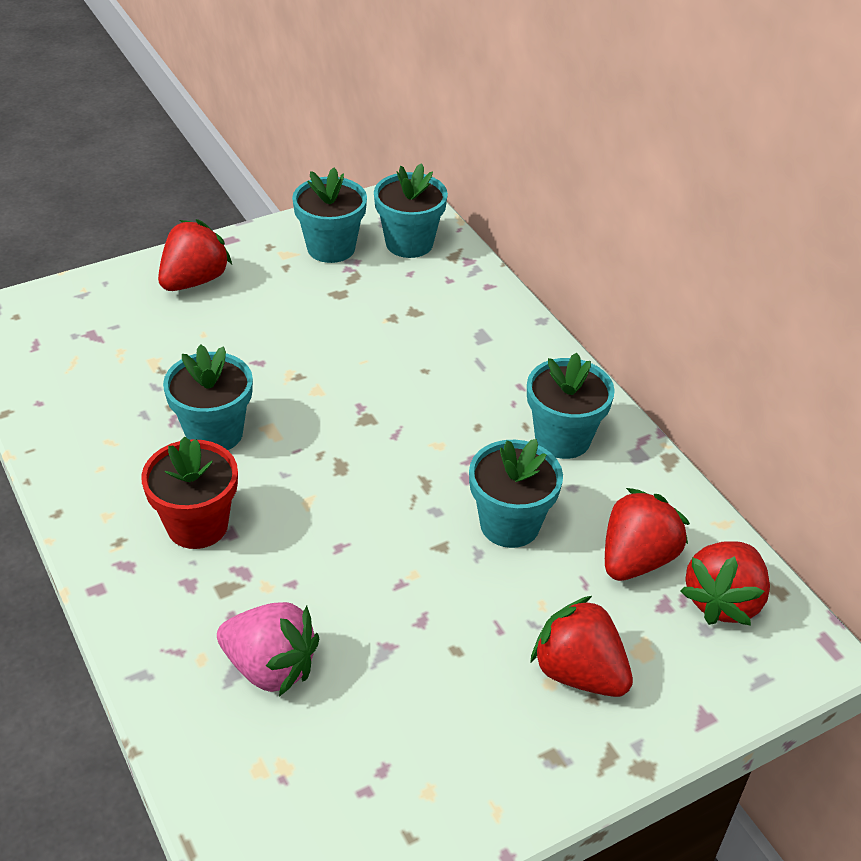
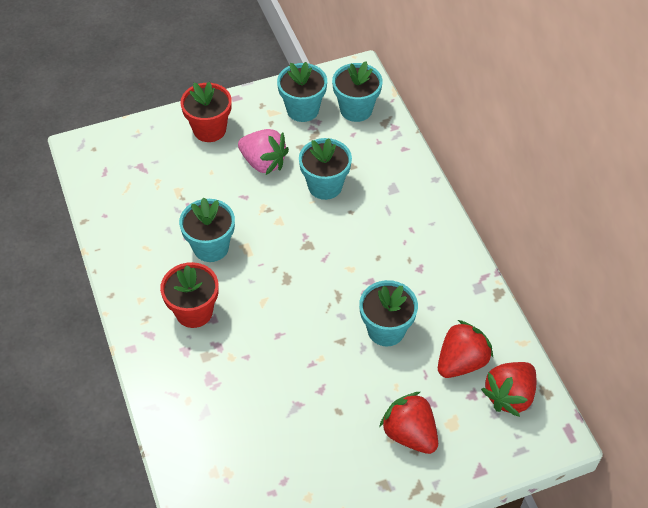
camera: 10 degrees right, 10 degrees up
(194, 281) = (209, 129): red strawberry -> red flower pot
(270, 667) = (227, 410): pink strawberry -> pink strawberry (263, 162)
(562, 438) = (431, 271): turquoise flower pot -> turquoise flower pot (325, 186)

